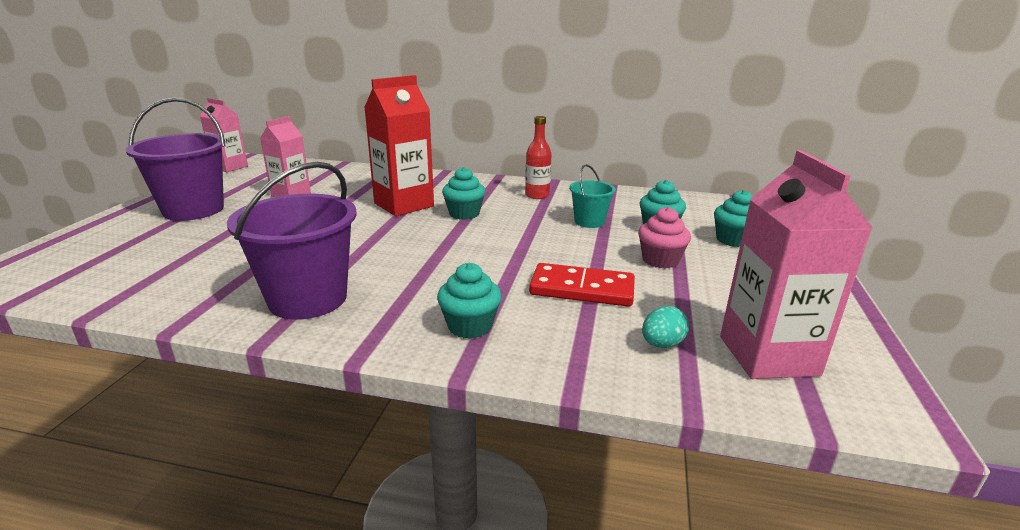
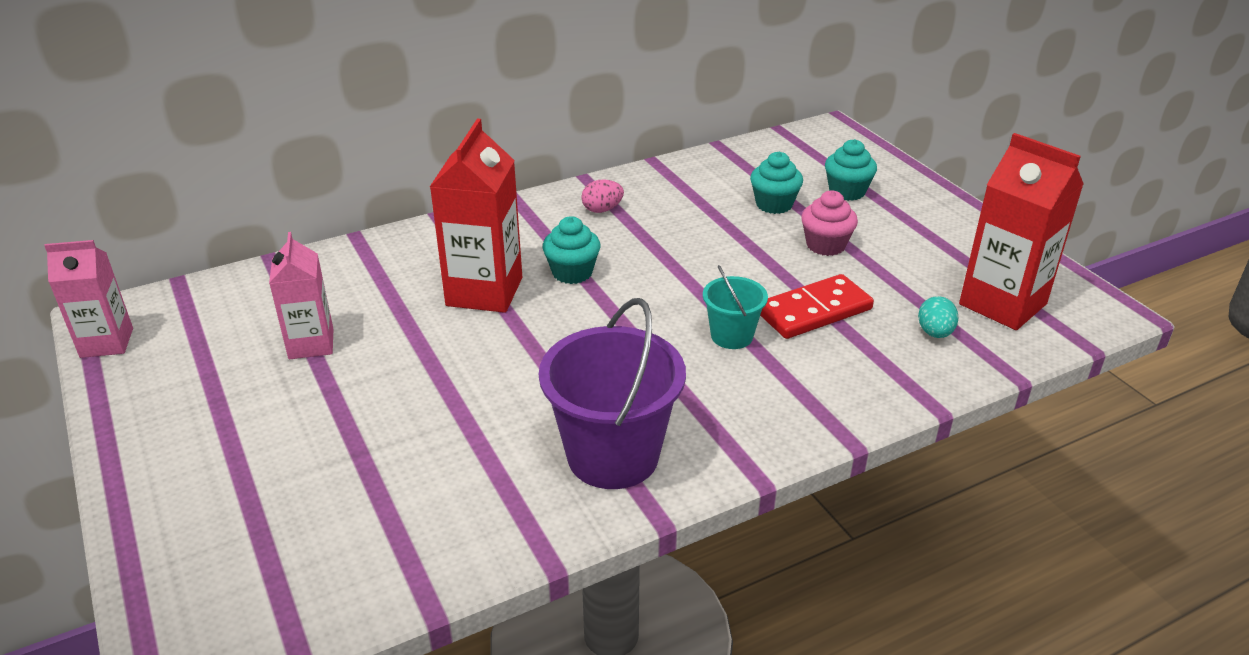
camera: 40 degrees left, 10 degrees up
(193, 210) = (226, 433): purple bucket -> none
(470, 326) = (791, 398): turquoise cupcake -> none
(537, 195) = (602, 209): red bottle -> pink egg
(589, 222) = (706, 225): turquoise bucket -> turquoise bucket (731, 336)
(768, 355) = (1002, 304): pink carton -> red carton

